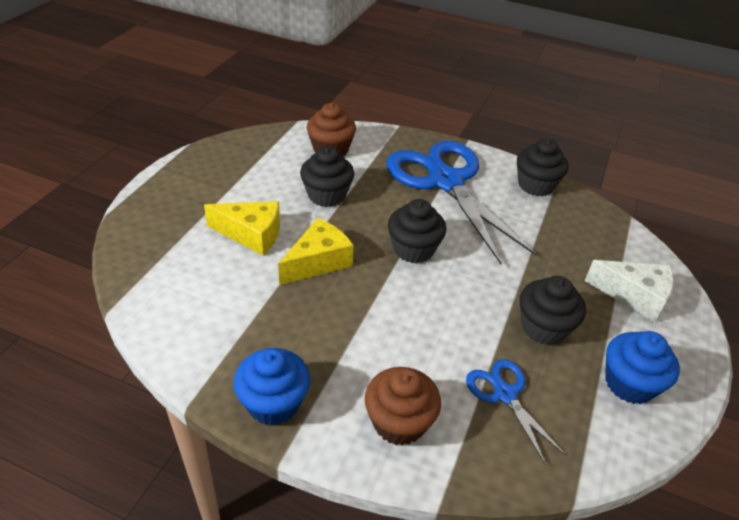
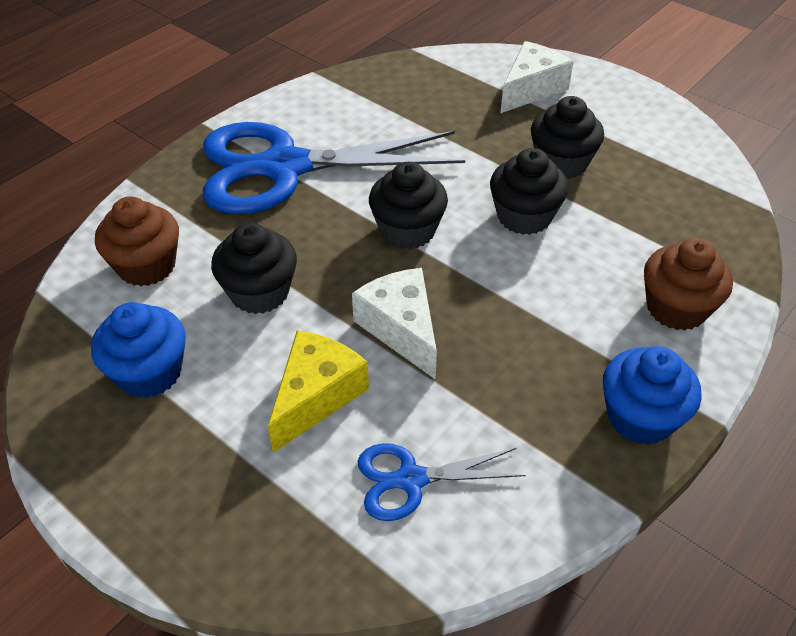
camera: 70 degrees left, 5 degrees up
(318, 261) = (401, 329): yellow cheese -> white cheese
(504, 394) = (647, 218): blue scissors -> blue scissors (411, 479)
(535, 185) = (328, 96): black cupcake -> black cupcake (524, 216)
(629, 383) = (642, 132): blue cupcake -> blue cupcake (149, 372)

